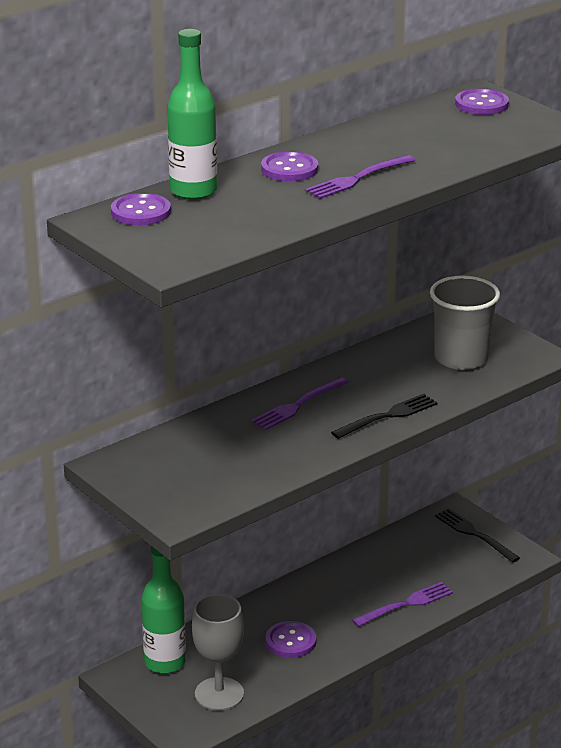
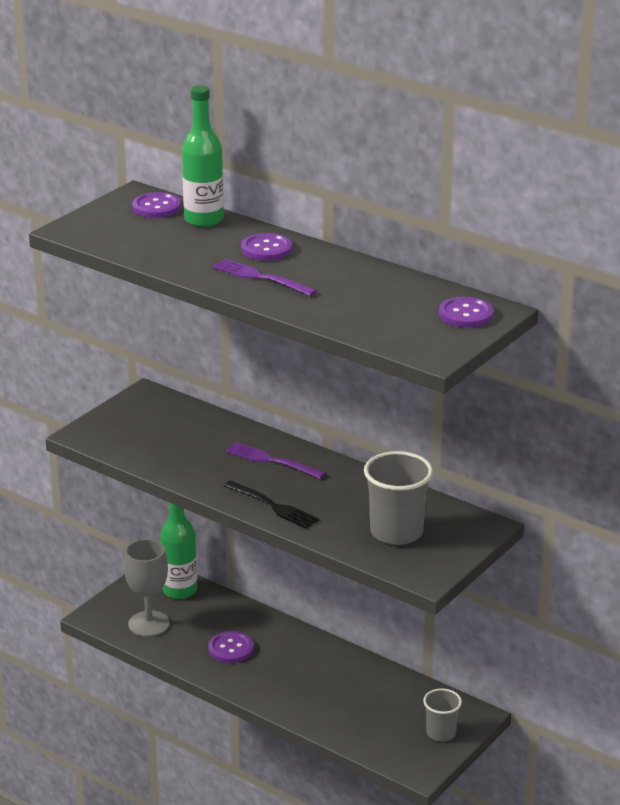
camera: 75 degrees right, 0 degrees up
(406, 604) = (309, 705): purple fork -> none
(474, 534) = (441, 733): black fork -> grey cup

